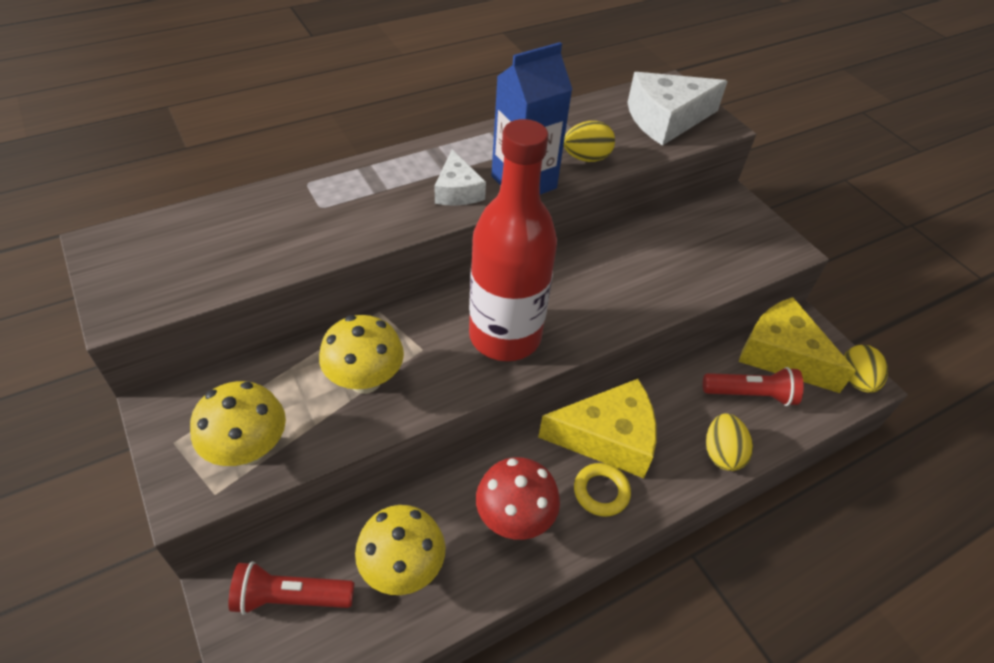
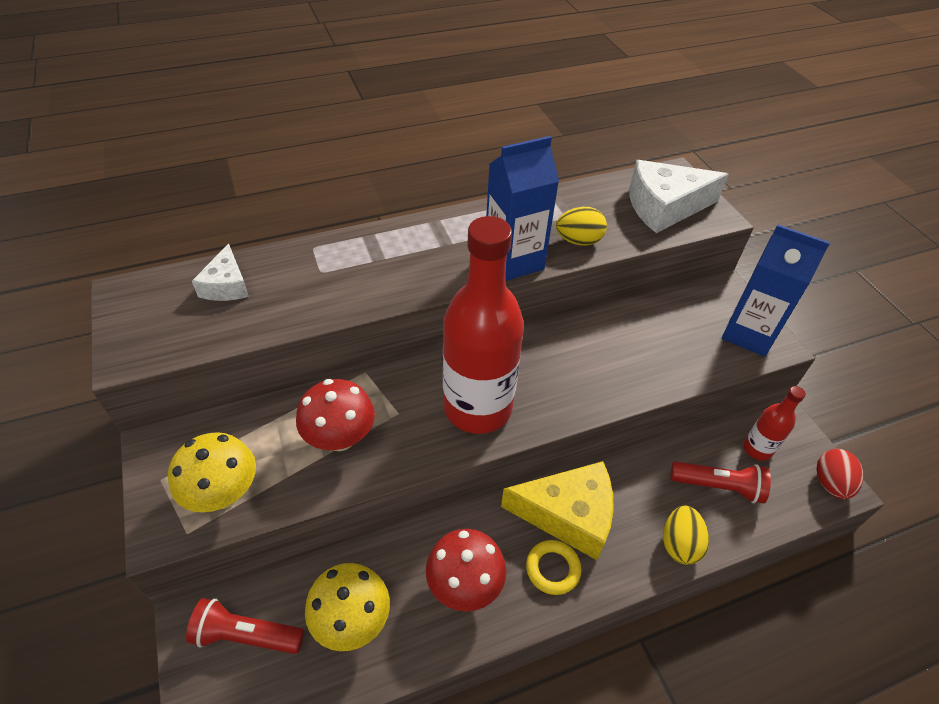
camera: 10 degrees right, 0 degrees up
(365, 380) = (340, 438): yellow mushroom -> red mushroom
(457, 191) = (449, 265): white cheese -> white cheese (226, 285)
(762, 241) = (748, 334): none -> blue carton
(782, 355) = (757, 449): yellow cheese -> red bottle
(856, 380) = (830, 483): yellow egg -> red egg

